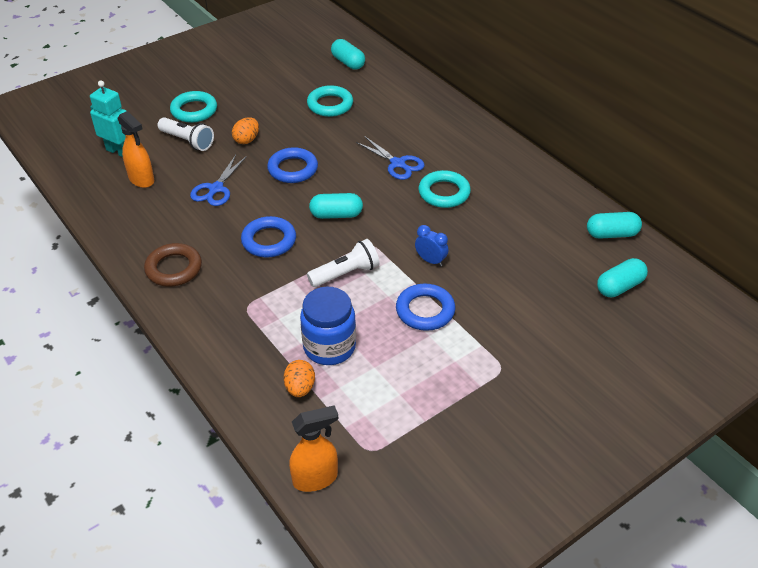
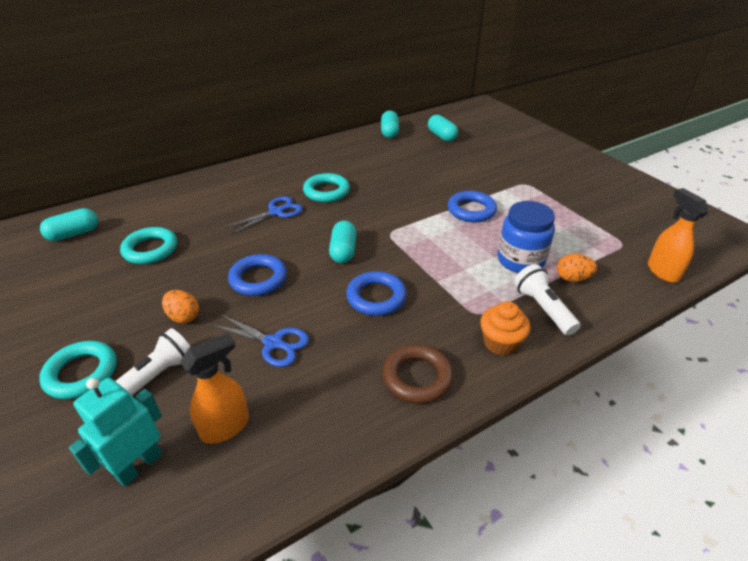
camera: 85 degrees left, 5 degrees down
(207, 321) = (500, 343): none -> orange cupcake
(346, 273) = (427, 248): white flashlight -> white flashlight (543, 308)
(430, 261) = (413, 204): blue clock -> none

